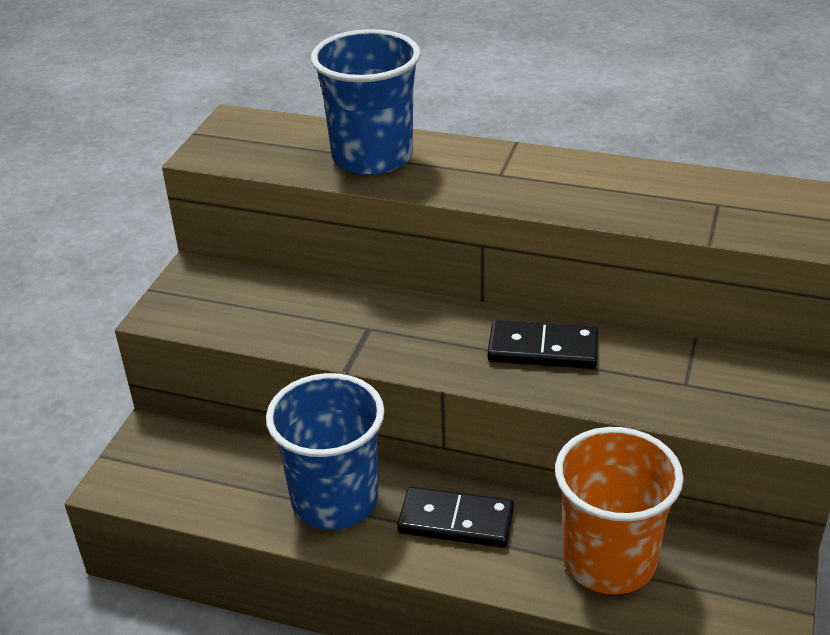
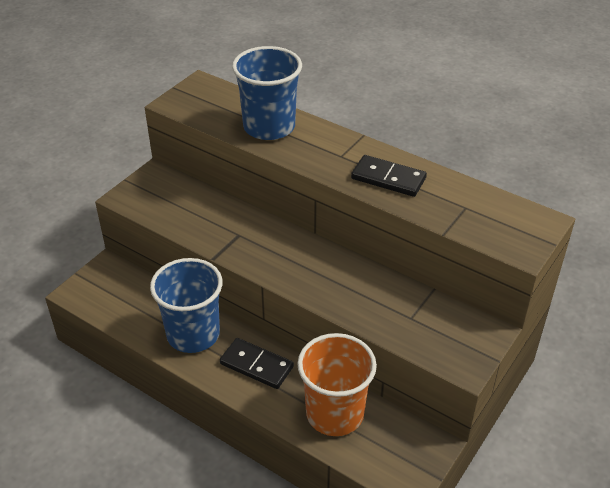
camera: 15 degrees right, 5 degrees up
(543, 349) = (335, 274): black domino -> black domino (388, 178)

